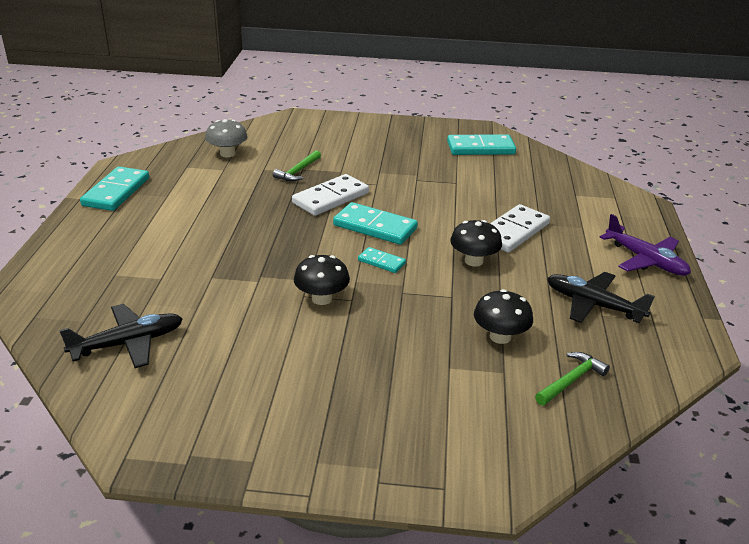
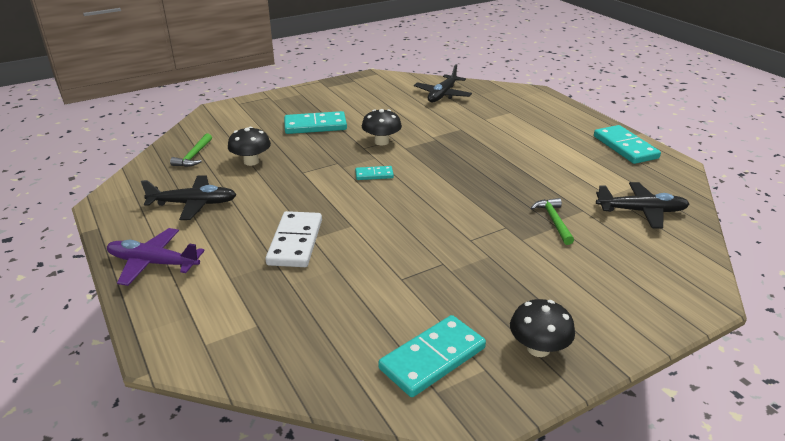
camera: 145 degrees right, 0 degrees up
(227, 154) = (641, 211): grey mushroom -> black plane
(331, 198) = (483, 207): white domino -> none
(375, 227) = (413, 197): turquoise domino -> turquoise domino (315, 126)
(474, 261) = (308, 201): black mushroom -> black mushroom (538, 348)

